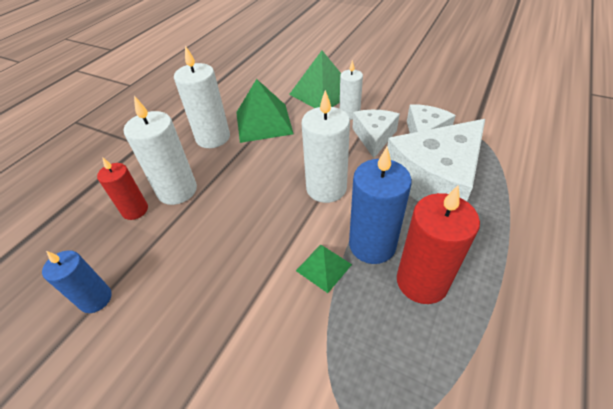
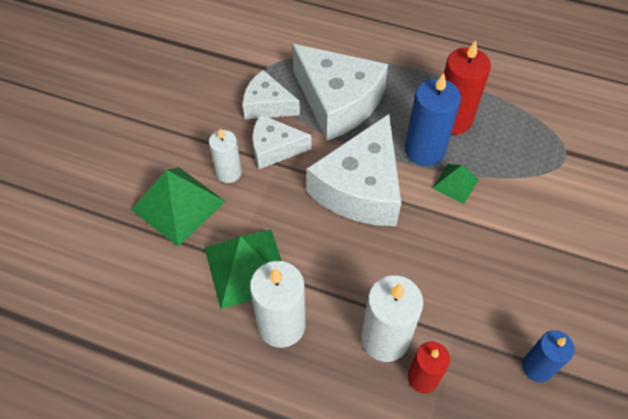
camera: 100 degrees left, 10 degrees up
(326, 188) = (361, 188): white candle -> white cheese

